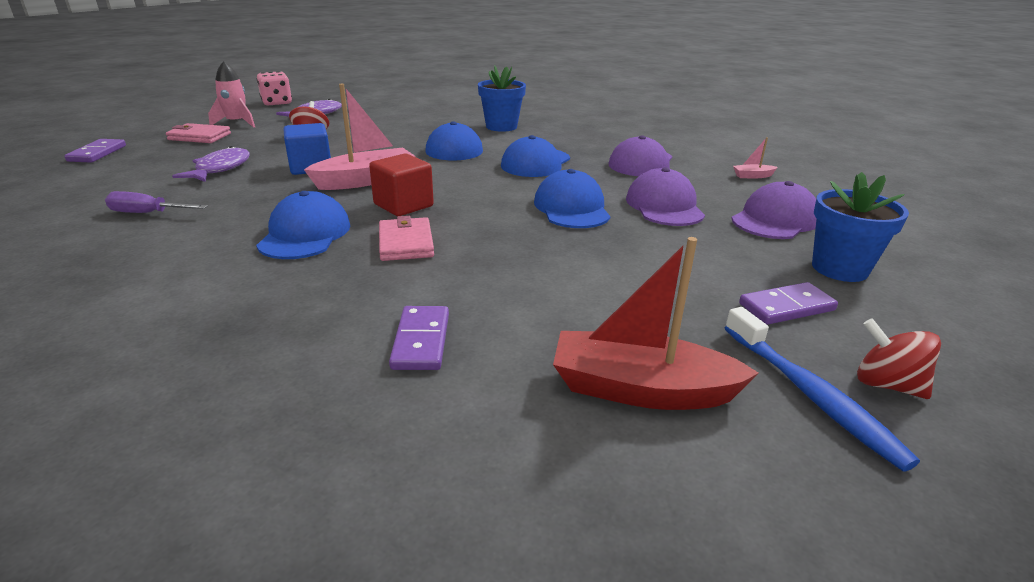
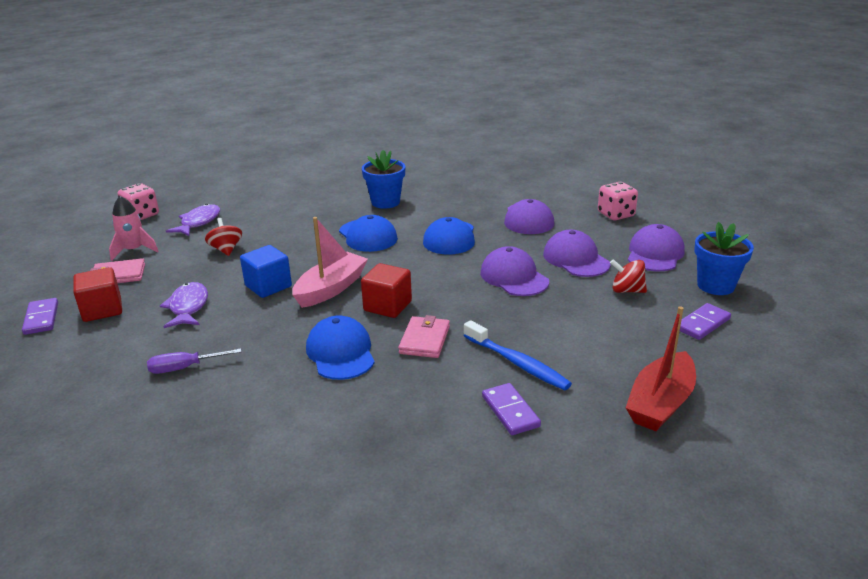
camera: 20 degrees left, 0 degrees up
(151, 157) = (102, 310): none -> red cube
(406, 243) = (424, 340): pink wallet -> pink wallet turned 45 degrees clockwise
(571, 208) = (514, 277): blue cap -> purple cap
(640, 389) = (660, 403): red boat -> red boat turned 45 degrees counterclockwise
(752, 176) = (616, 214): pink boat -> pink dice
(811, 395) = (747, 379): blue toothbrush -> blue toothbrush (517, 363)
(887, 385) = (780, 361): red spinning top -> red spinning top (627, 290)

